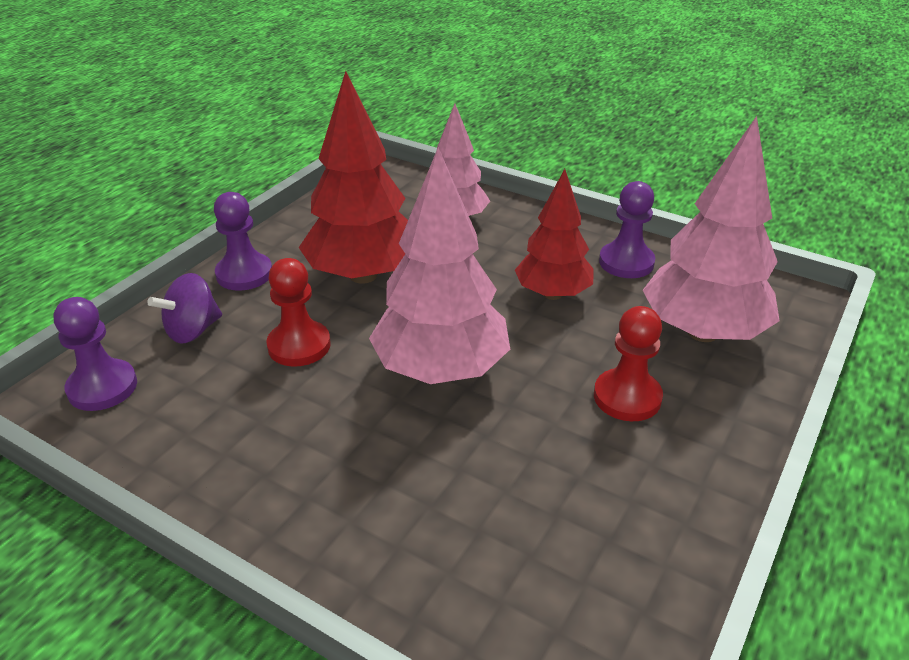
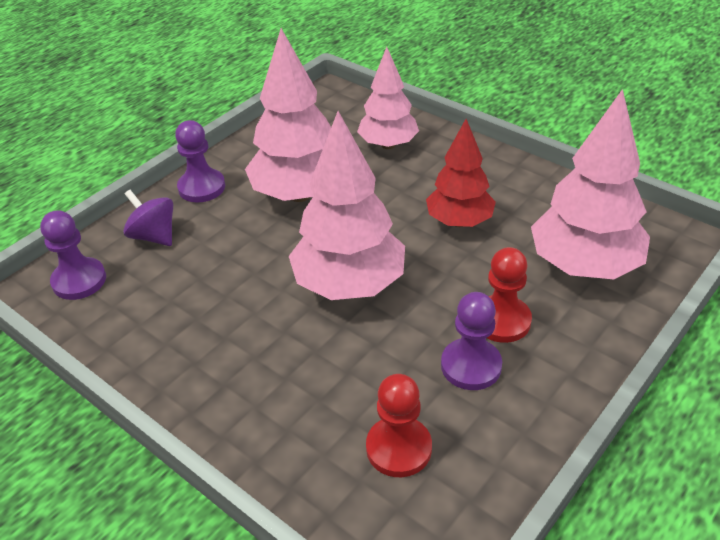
camera: 10 degrees right, 5 degrees up
(193, 330) = (154, 236): purple spinning top -> purple spinning top turned 75 degrees clockwise
(299, 345) = (237, 255): red pawn -> red pawn (399, 448)
(363, 275) = (300, 194): red tree -> pink tree
(626, 262) = (532, 195): purple pawn -> purple pawn (471, 366)

